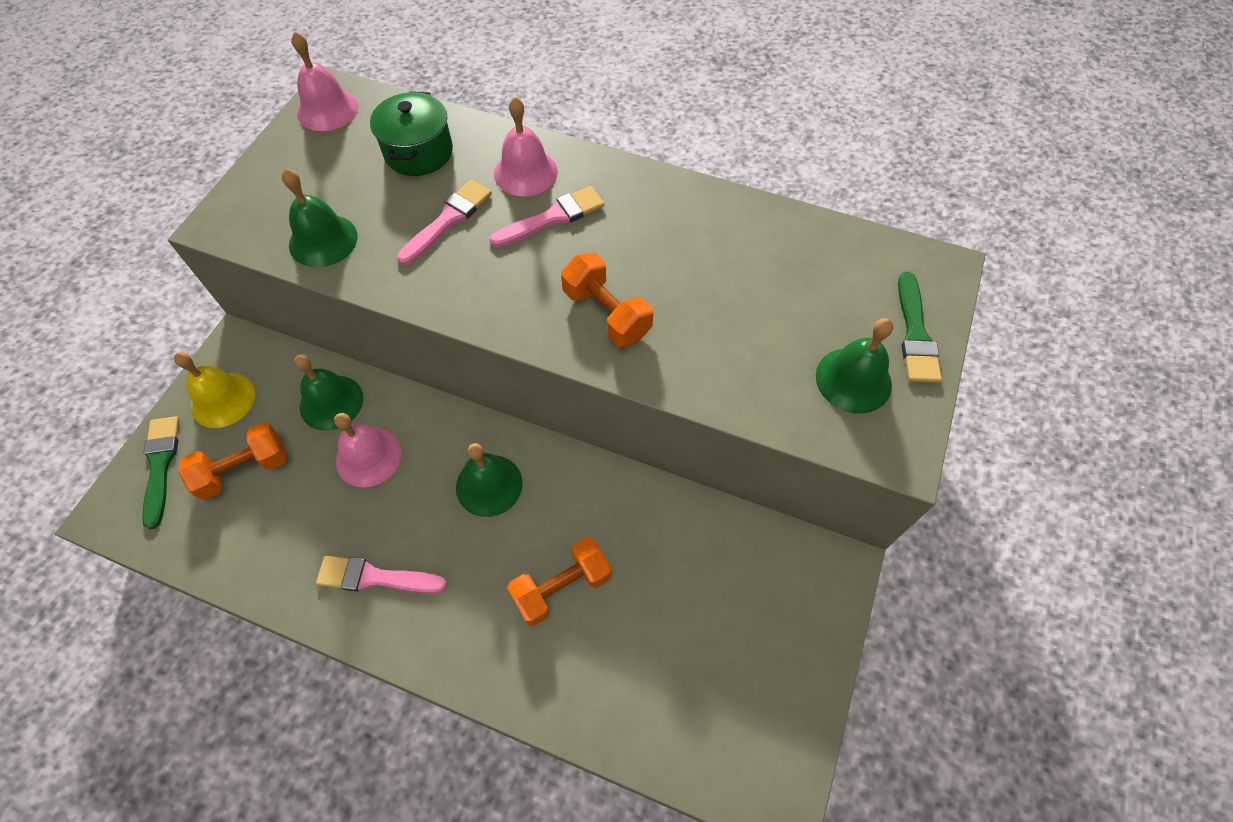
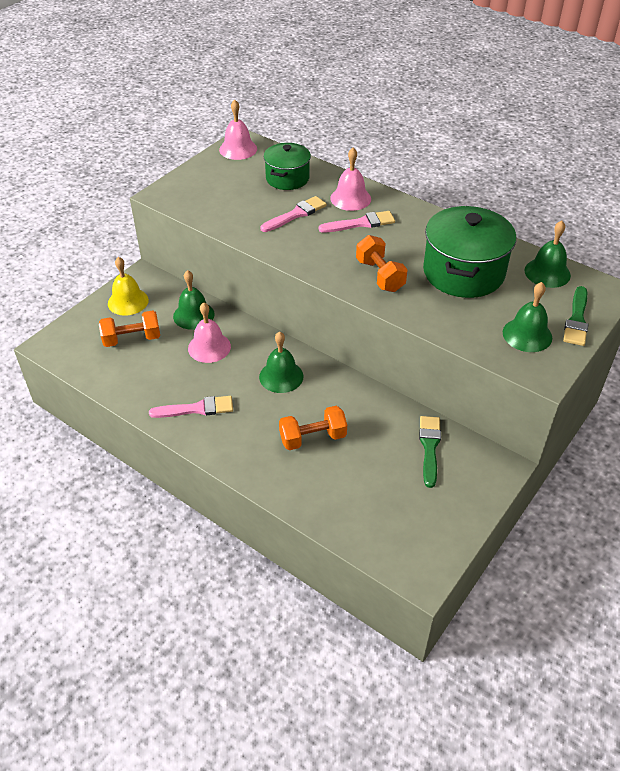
camera: 15 degrees right, 15 degrees down
(160, 465) = (83, 327): green brush -> green brush (429, 447)
(323, 240) = (219, 212): green bell -> green bell (547, 273)
(375, 577) = (197, 409): pink brush -> pink brush turned 150 degrees clockwise
(730, 280) = (463, 272): none -> green pot

